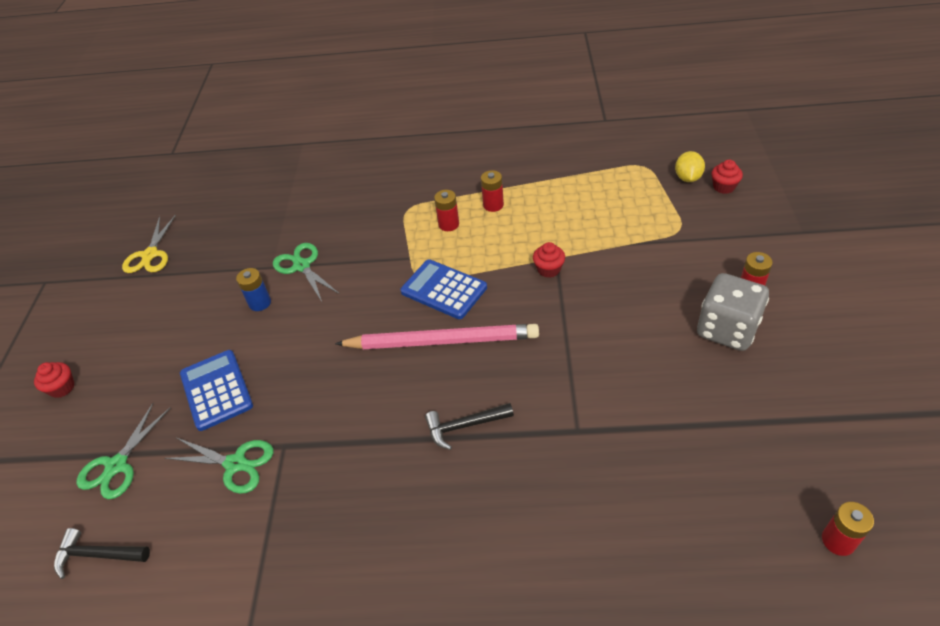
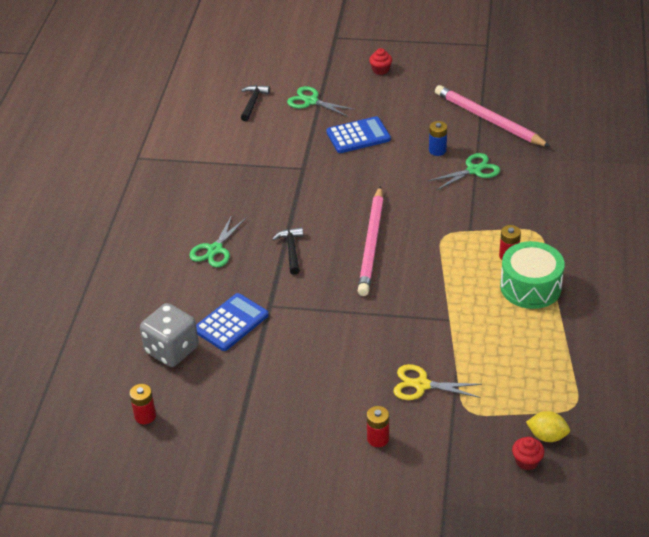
camera: 95 degrees right, 5 degrees down
(150, 255) = (506, 91): yellow scissors -> yellow scissors (421, 385)
(205, 263) = (489, 120): none -> pink pencil
(235, 464) = (296, 149): green scissors -> green scissors (215, 250)
(444, 290) = (426, 248): blue calculator -> blue calculator (231, 323)
(493, 205) = (530, 287): red battery -> green drum
(549, 269) = (435, 313): red cupcake -> none
(727, 329) = (337, 410): grey dice -> grey dice (172, 350)

